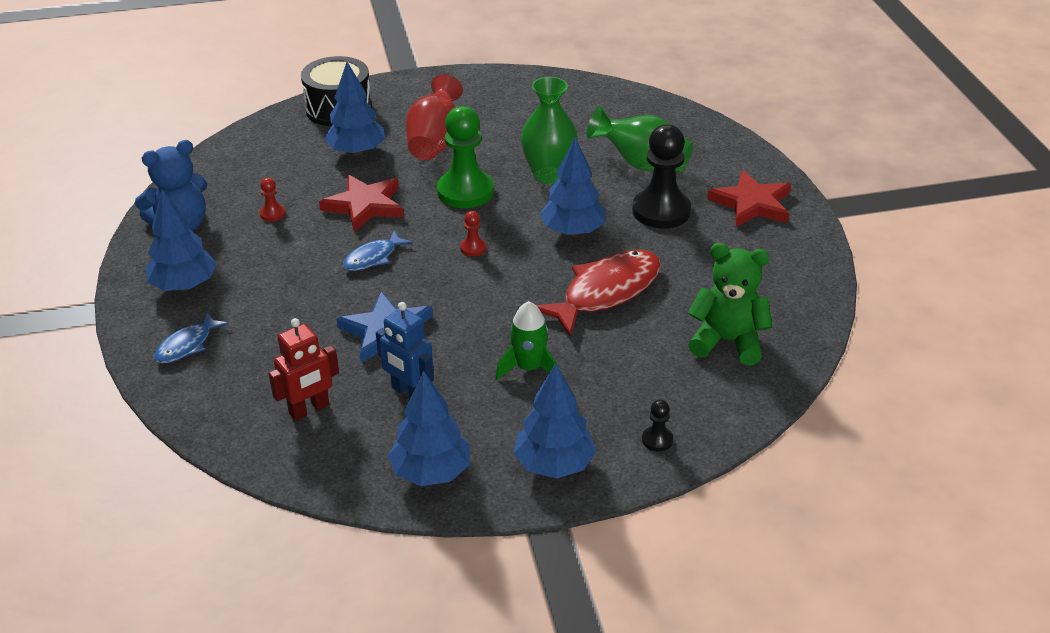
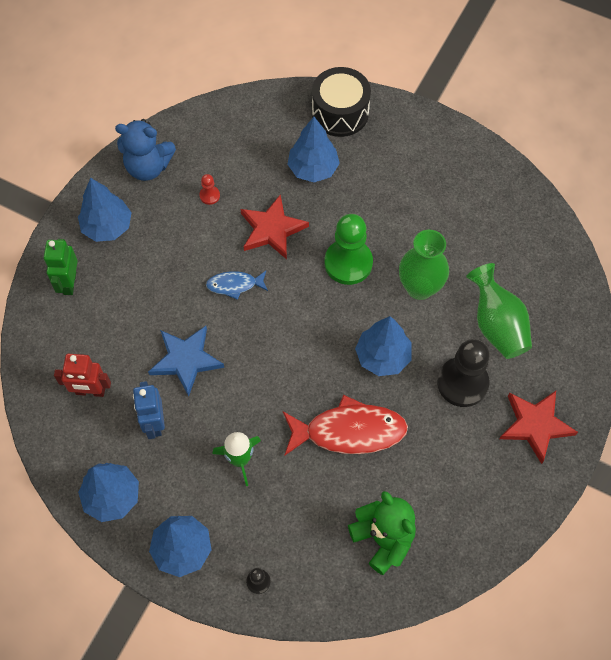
camera: 40 degrees right, 25 degrees up
(187, 345) = (69, 283): blue fish -> green robot
(435, 143) = (373, 196): red vase -> none
(473, 248) = (303, 323): red pawn -> none

